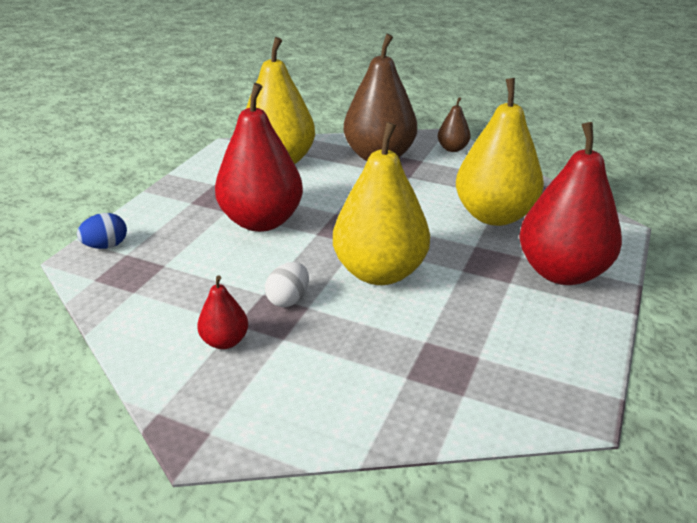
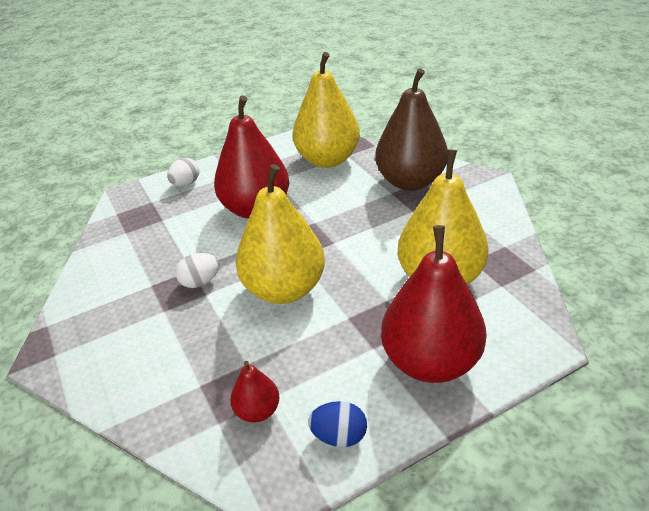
camera: 40 degrees right, 5 degrees up
(106, 246) = (147, 191): blue egg -> blue egg (339, 436)
(147, 225) = (186, 183): none -> white egg
(225, 341) = (131, 295): red pear -> red pear (257, 411)
(452, 149) = (486, 195): brown pear -> none

